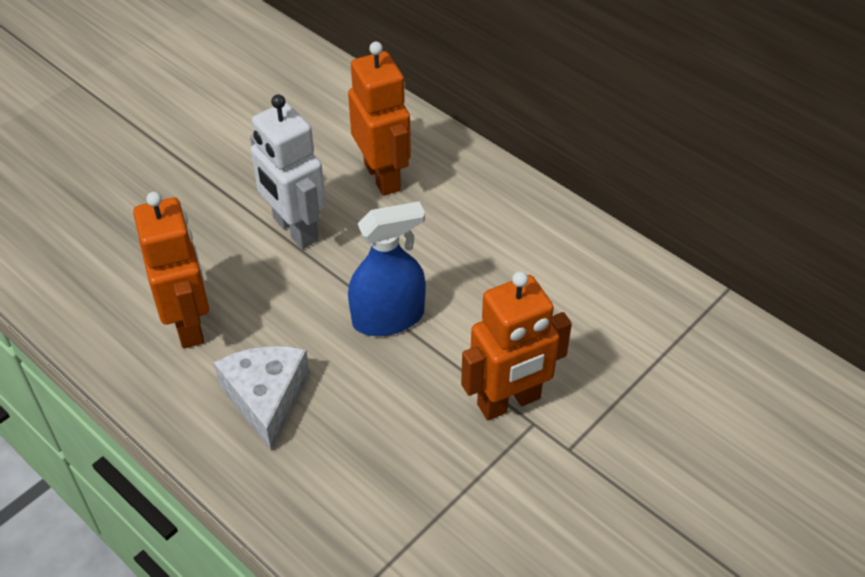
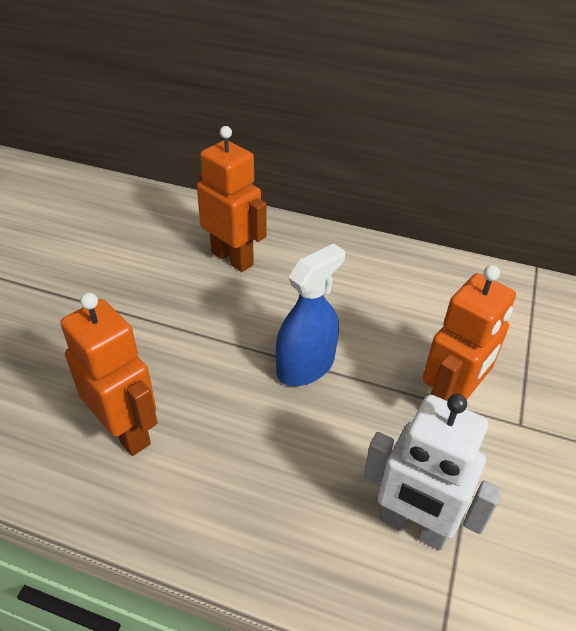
camera: 25 degrees left, 5 degrees down
(266, 398) = (239, 475): white cheese -> none
(295, 230) = (182, 319): white robot -> white robot (413, 526)

